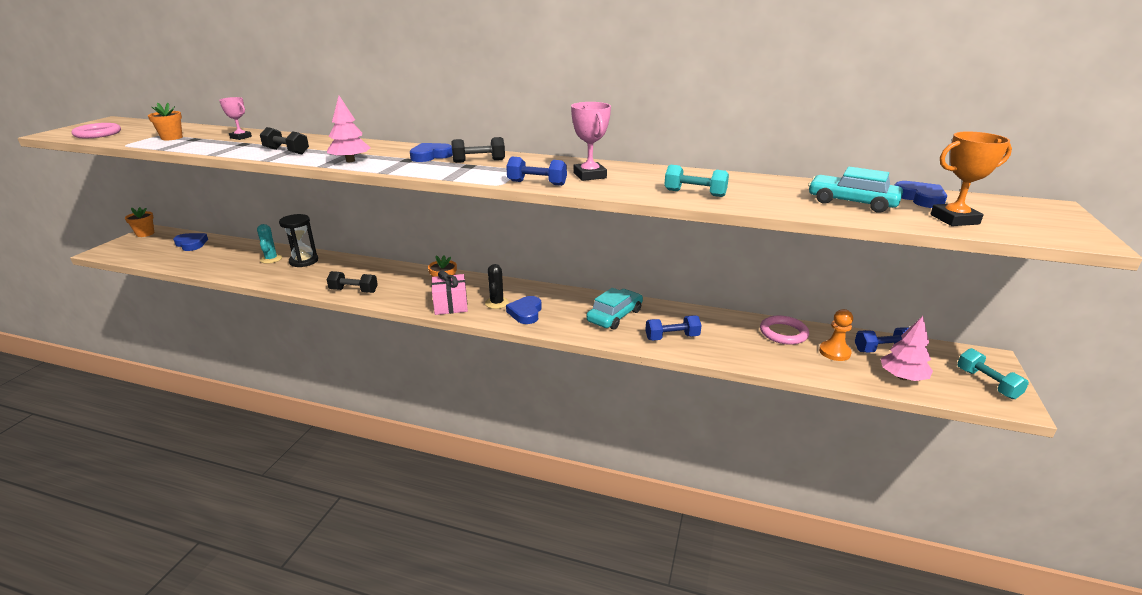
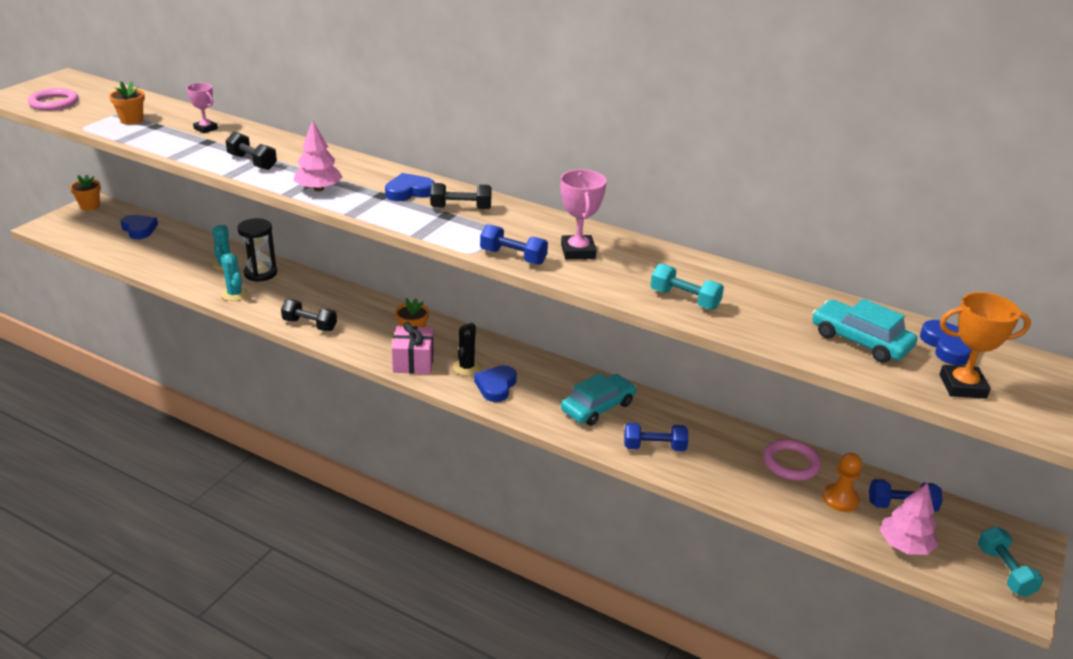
camera: 10 degrees right, 5 degrees up
(283, 278) = (235, 294): none -> turquoise cactus

